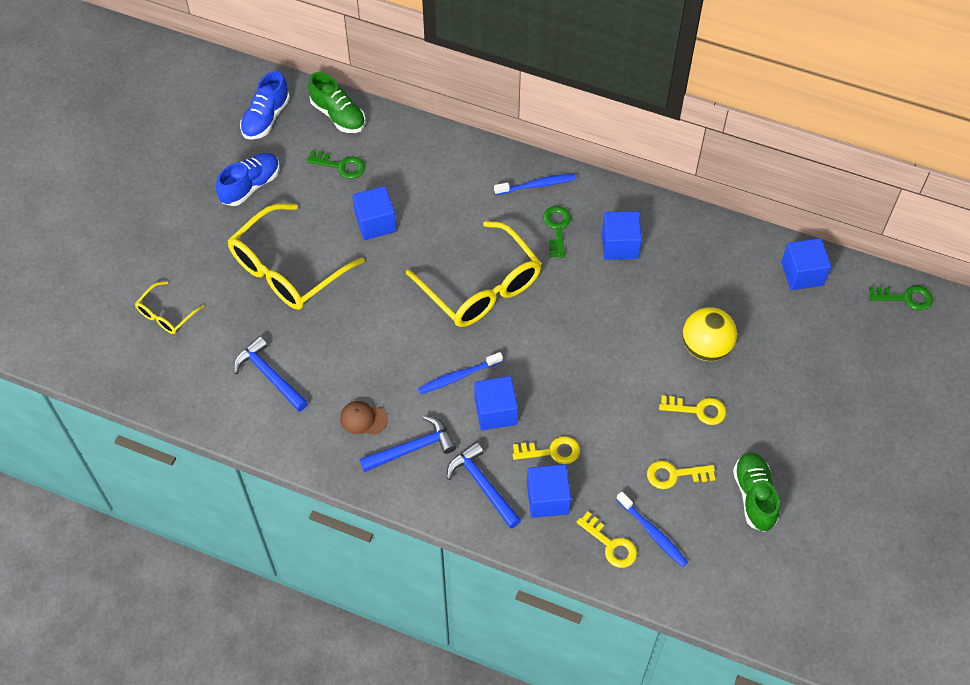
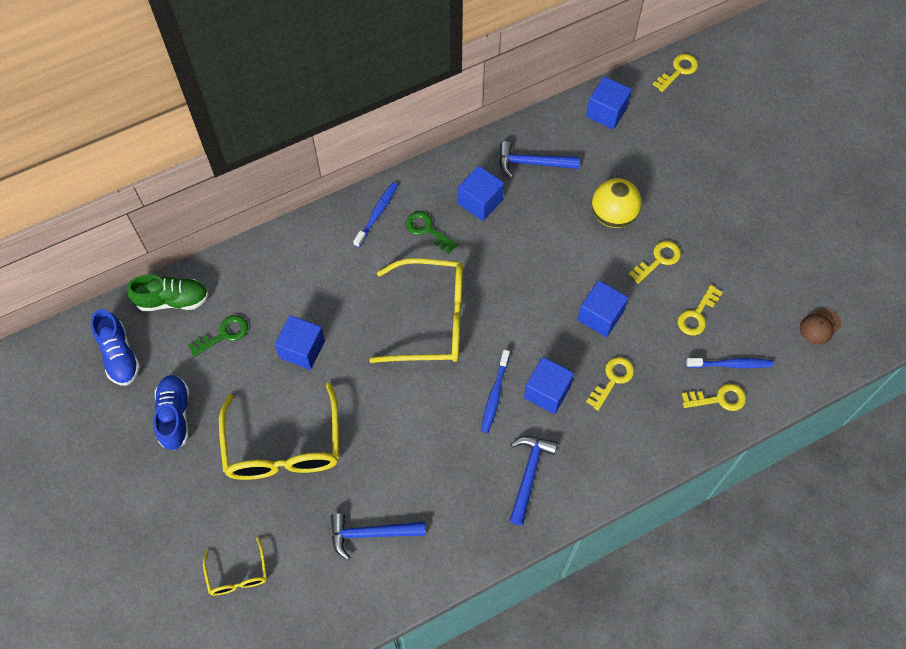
camera: 50 degrees left, 5 degrees up
(363, 419) = (472, 491): brown cap -> brown cap (820, 326)
(482, 485) = (601, 448): blue hammer -> blue hammer (532, 163)
(547, 499) = (649, 412): blue cube -> blue cube (600, 316)
(754, 496) = (753, 279): green shoe -> none
(905, 298) = (678, 71): green key -> yellow key

